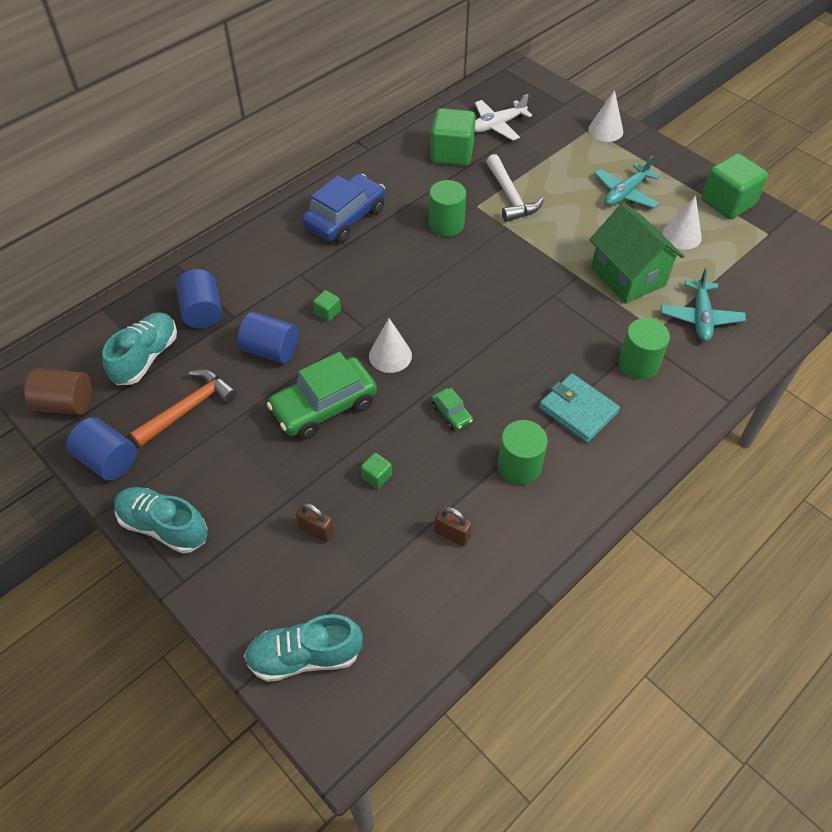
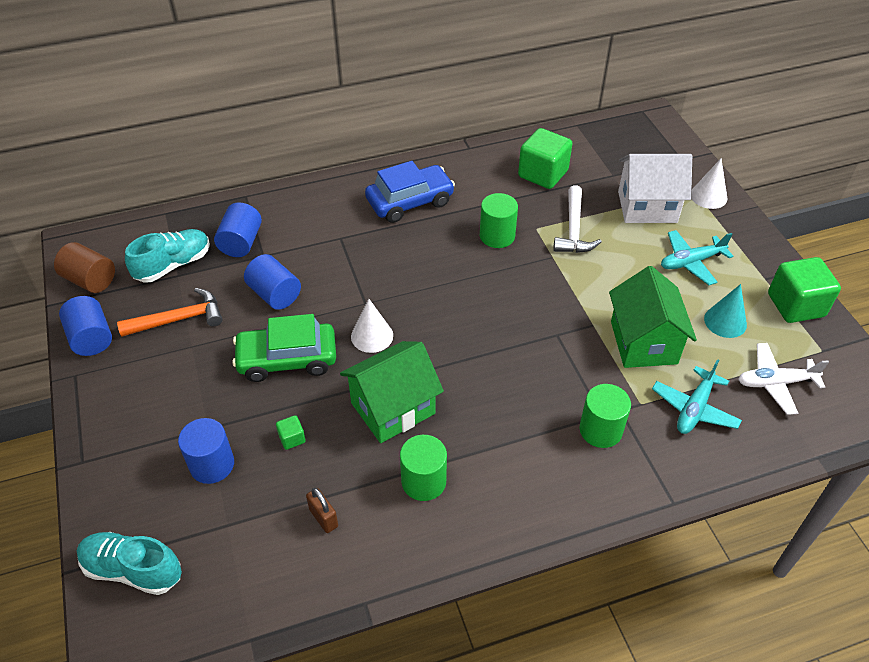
camera: 25 degrees right, 5 degrees down
(164, 526) = (97, 410): turquoise shoe -> none
(316, 530) = (212, 464): brown padlock -> blue cylinder
(327, 312) = (342, 279): green cube -> none
(451, 413) = (393, 408): green car -> green house
(497, 125) = (602, 161): white plane -> white plane (775, 383)
(560, 156) = (647, 207): none -> white house
(578, 410) = (512, 451): turquoise wallet -> none
(682, 235) = (725, 321): white cone -> turquoise cone

